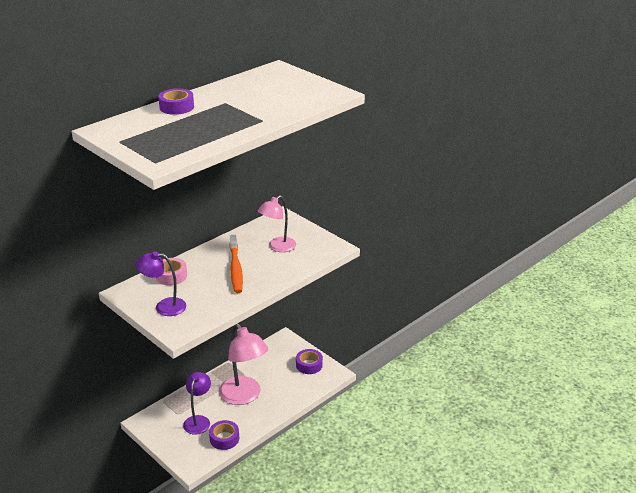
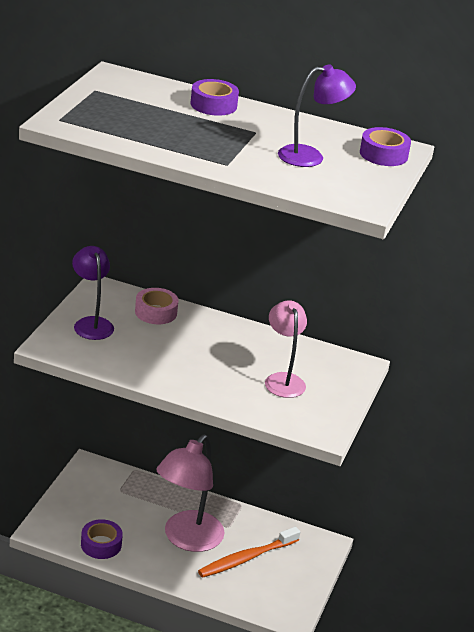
camera: 60 degrees right, 0 degrees up
(198, 420) = (119, 511): purple lamp -> purple lamp (310, 156)
(236, 269) = (207, 357): orange toothbrush -> orange toothbrush (246, 558)
(278, 247) = (282, 380): pink lamp -> pink lamp turned 60 degrees clockwise
(309, 365) = (289, 585): purple tape -> purple tape (383, 154)

